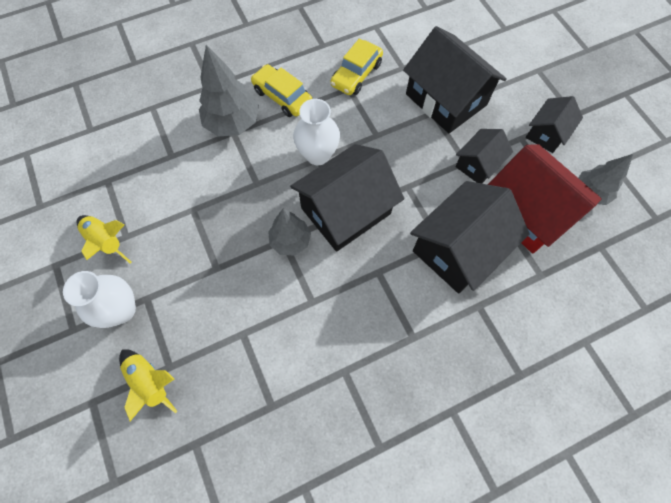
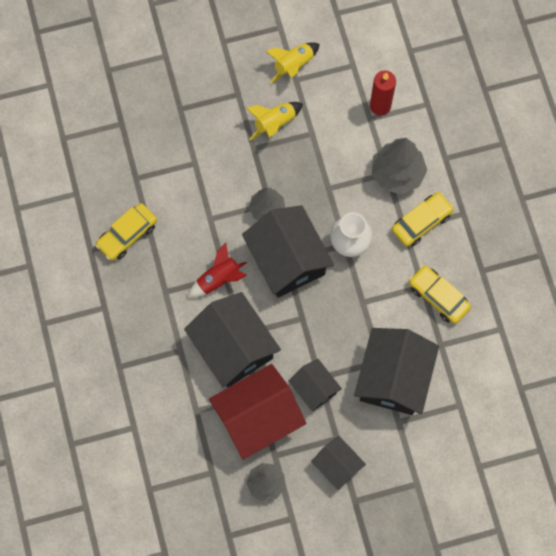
camera: 100 degrees right, 5 degrees up
(121, 310) = (232, 76): white vase -> none
(151, 382) = (171, 96): yellow rocket -> yellow rocket (274, 123)
(156, 148) = (380, 106): none -> red candle
(350, 401) = (127, 235): none -> yellow car
(384, 278) = (218, 279): none -> red rocket
(446, 99) = (393, 378): black house -> black house turned 45 degrees counterclockwise

